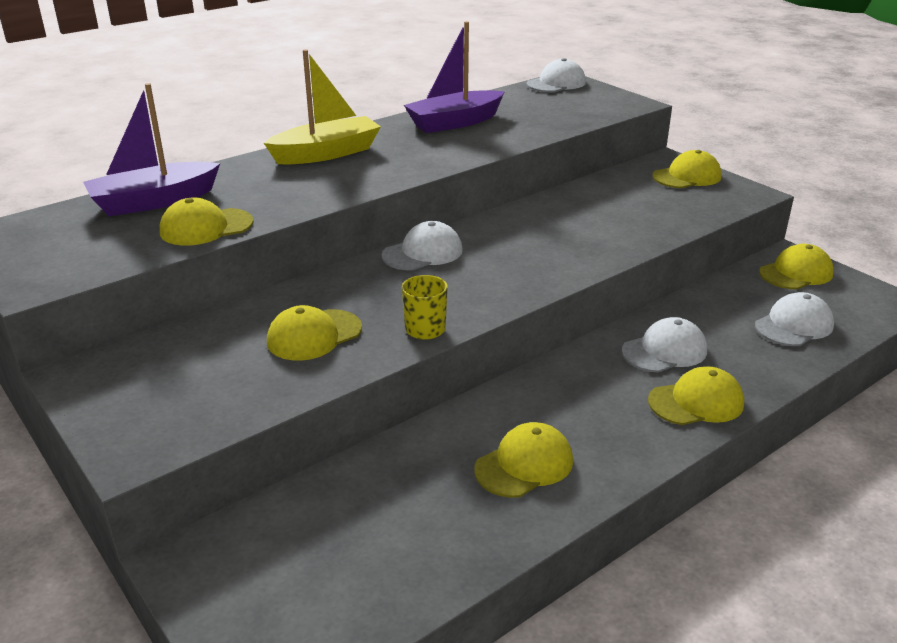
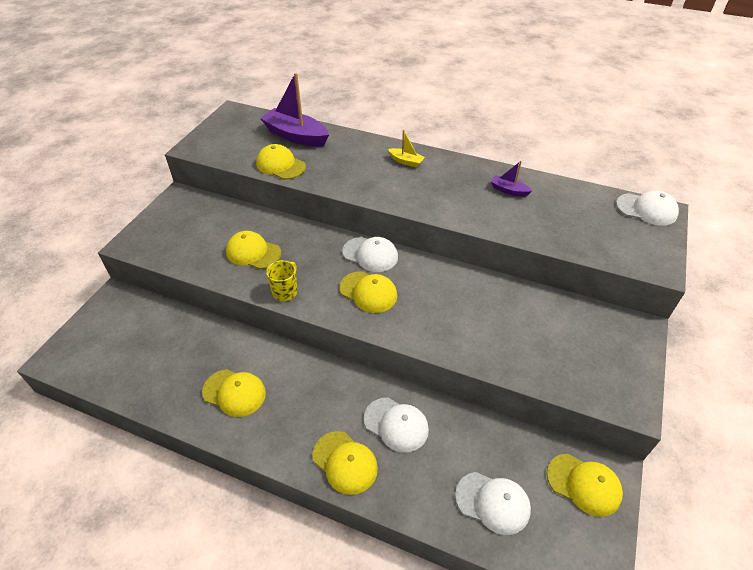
camera: 60 degrees right, 15 degrees up
(326, 153) = (406, 161): yellow boat -> yellow boat, size x0.49
(454, 122) = (509, 190): purple boat -> purple boat, size x0.49
(687, 176) = (619, 350): yellow cap -> yellow cap (368, 292)

